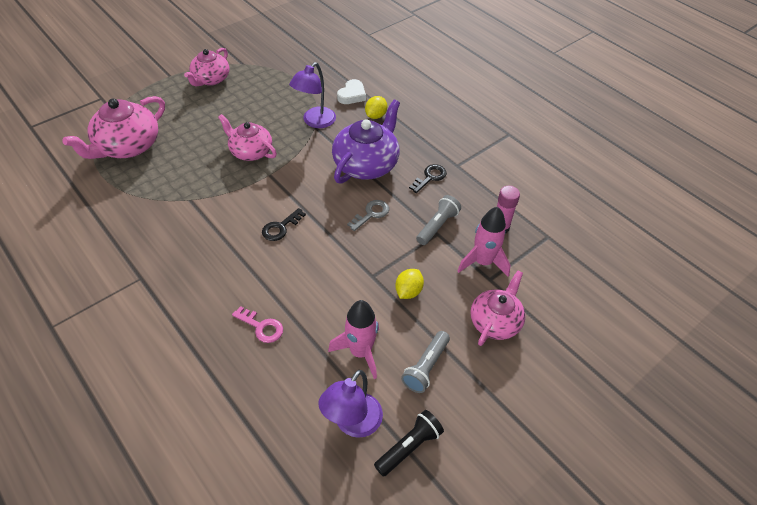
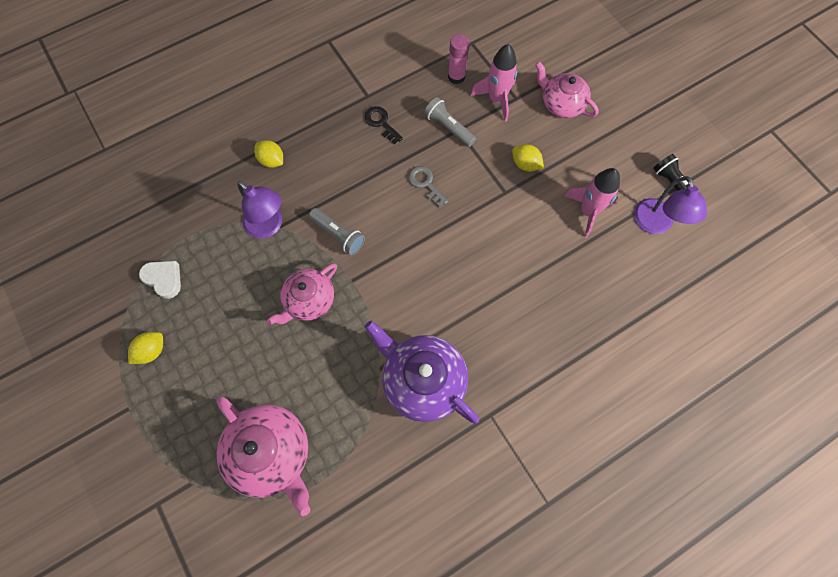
camera: 80 degrees left, 20 degrees up
(211, 79) = (152, 351): pink teapot -> yellow lemon
(261, 327) = (558, 293): pink key -> none
(280, 227) = (434, 271): black key -> none
(352, 95) = (227, 181): white heart -> white heart (164, 279)
(352, 424) = (655, 224): purple lamp -> purple lamp turned 45 degrees clockwise
(366, 164) = (351, 179): purple teapot -> purple teapot (422, 380)
(426, 367) = (604, 163): grey flashlight -> grey flashlight (338, 235)

